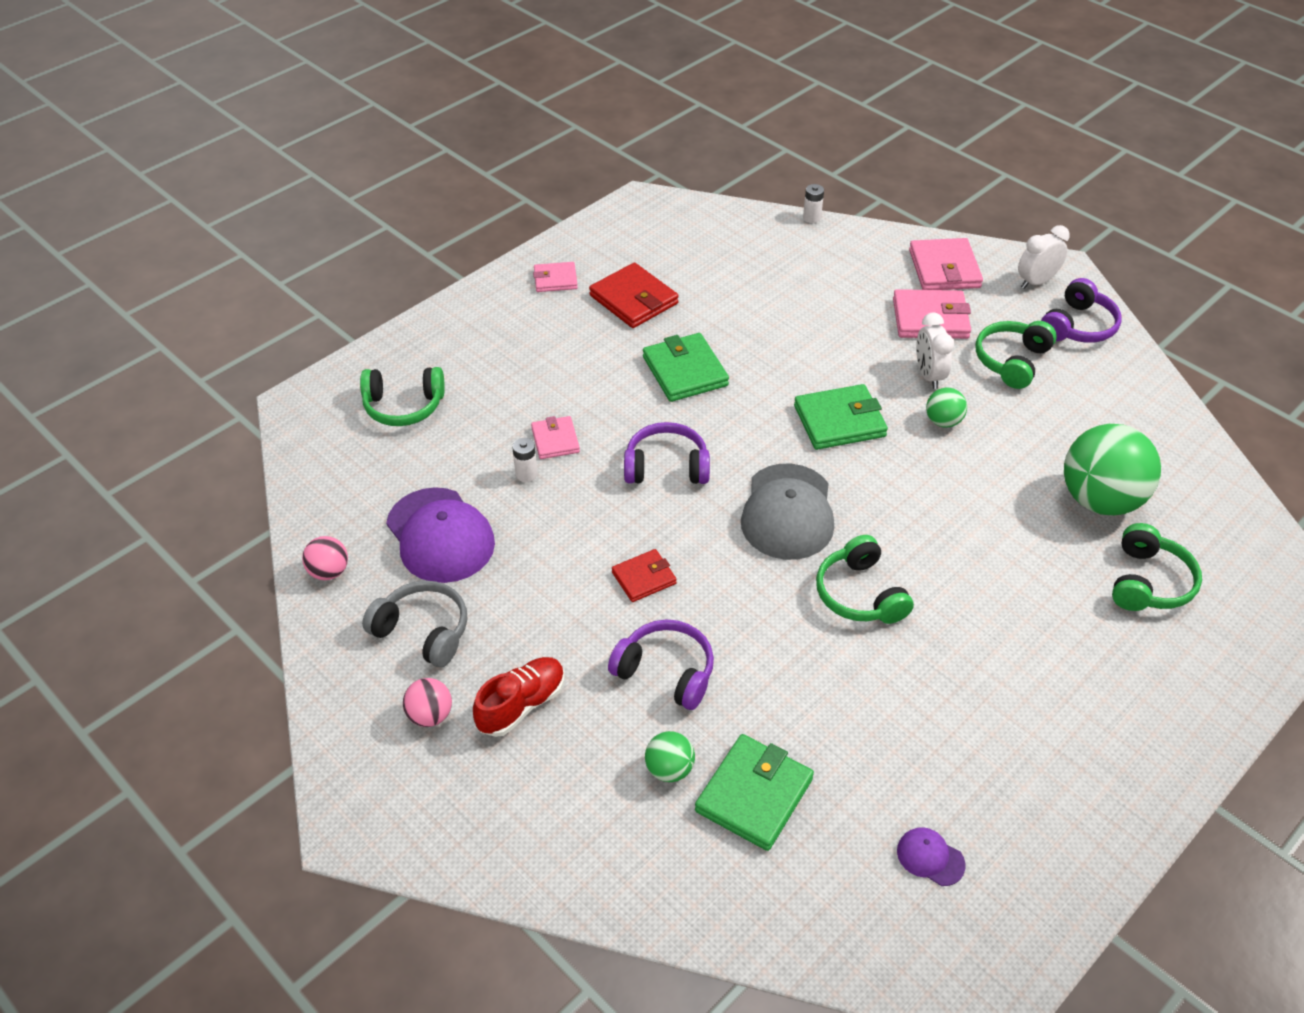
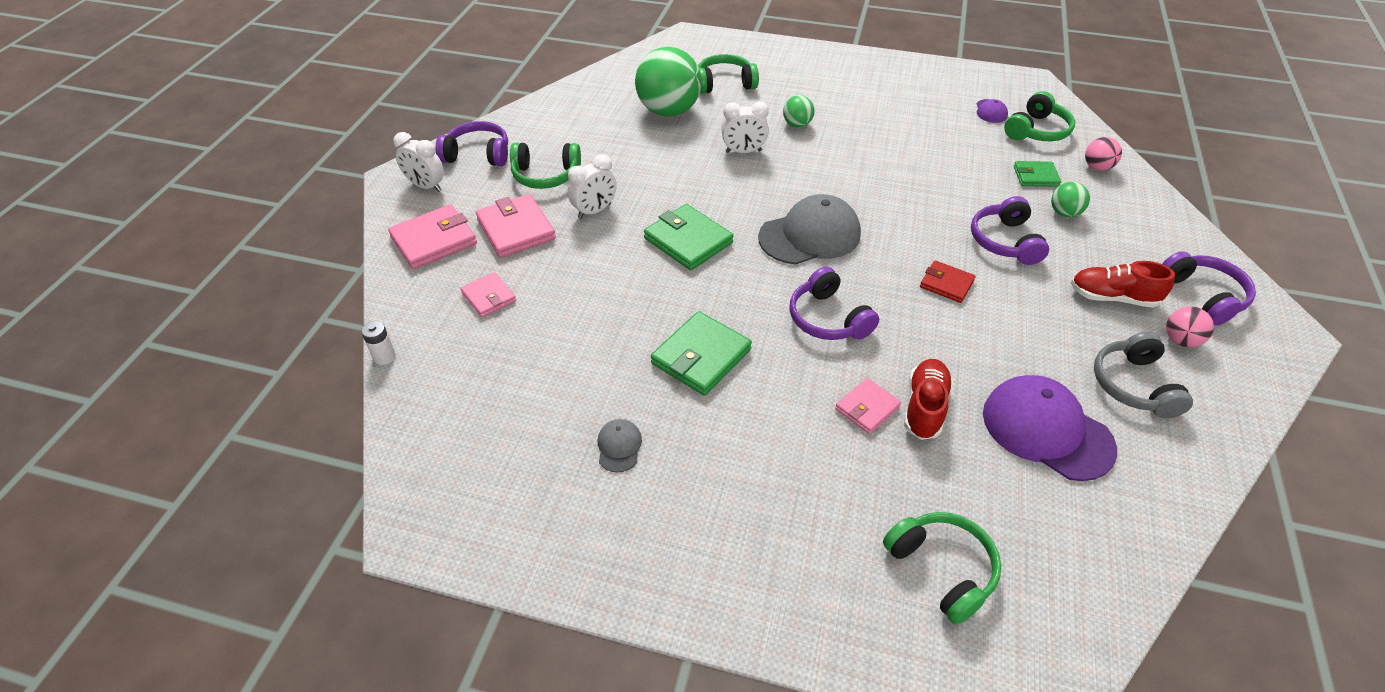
camera: 120 degrees left, 0 degrees up
(329, 572) = (1168, 489): pink ball -> pink ball (1097, 167)
(440, 535) = (1047, 430): purple cap -> purple cap turned 75 degrees counterclockwise
(457, 794) = (1203, 296): none -> purple headphones
(526, 474) = (924, 407): white battery -> red shoe
(555, 279) = (629, 542): pink wallet -> pink wallet (489, 297)
(633, 300) = (619, 446): red wallet -> grey cap
(754, 795) = (1035, 176): green wallet -> green wallet, size x0.61
(859, 594) = (848, 181): green headphones -> green headphones (1037, 131)
(943, 421) = (645, 190): green ball -> green ball (797, 125)
(973, 529) = (743, 151): none -> white clock

